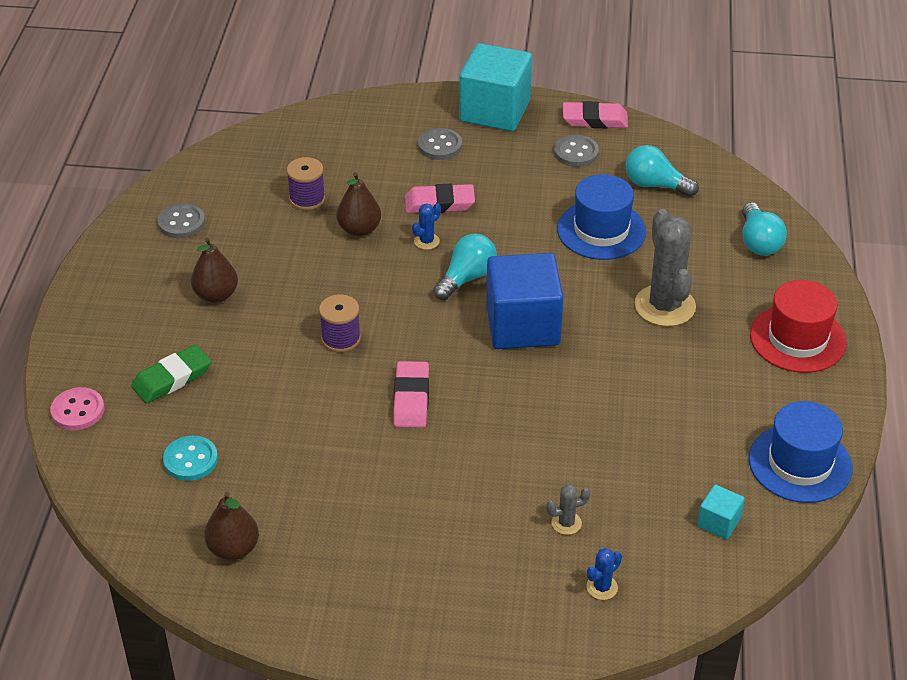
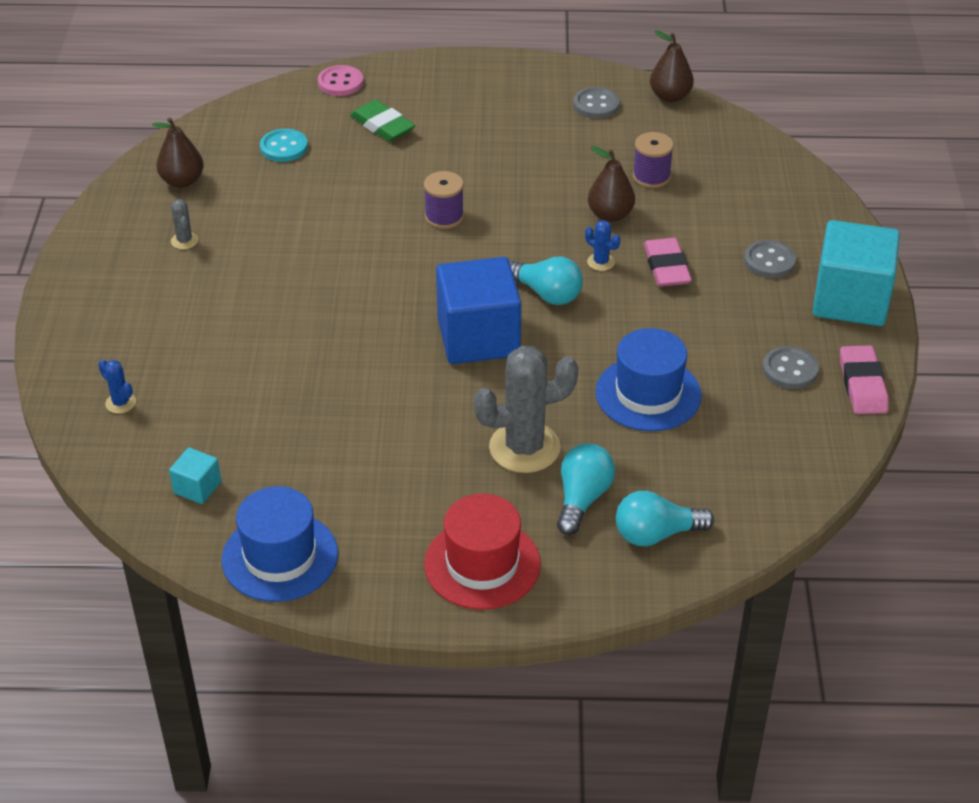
camera: 85 degrees right, 0 degrees up
(216, 295) = (495, 137): brown pear -> brown pear (670, 96)
(411, 398) = (365, 267): pink eraser -> none
(566, 523) = (202, 377): grey cactus -> grey cactus (184, 241)
(655, 185) = (745, 439): turquoise light bulb -> turquoise light bulb (582, 499)

